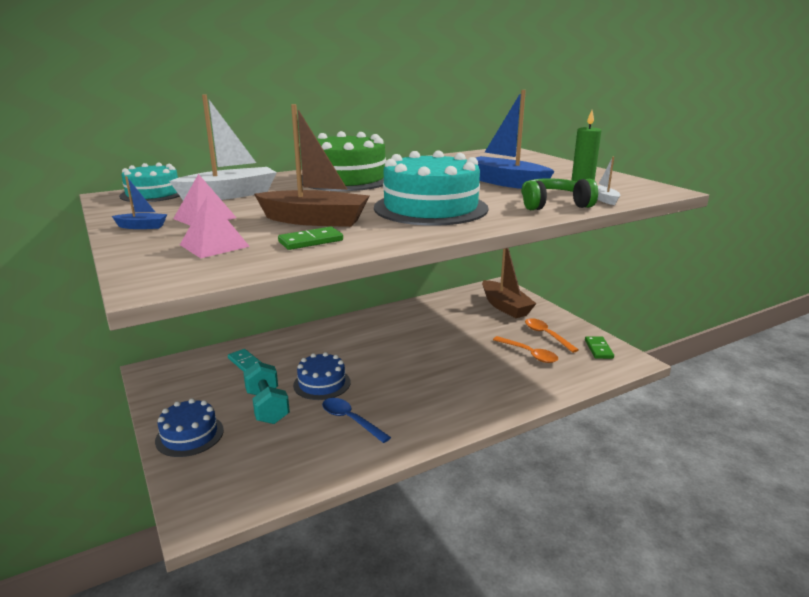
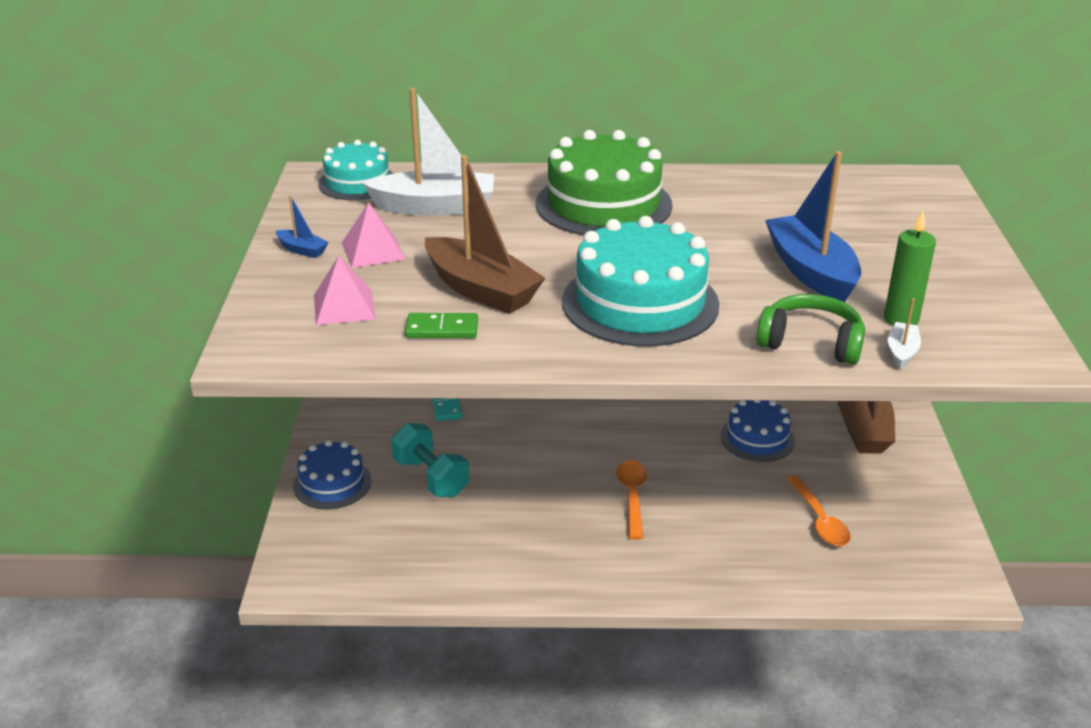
camera: 30 degrees right, 10 degrees up
(267, 407) = (431, 477): turquoise dumbbell -> turquoise dumbbell turned 45 degrees counterclockwise
(322, 383) = (512, 467): blue cake -> blue cake (757, 438)
(350, 420) = (508, 530): blue spoon -> none
(546, 335) = (877, 498): orange spoon -> orange spoon (632, 497)
(598, 349) = (935, 550): green domino -> none

